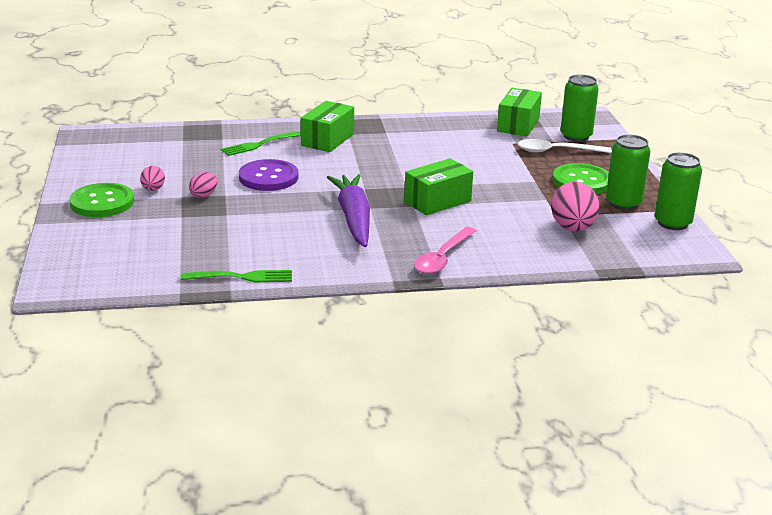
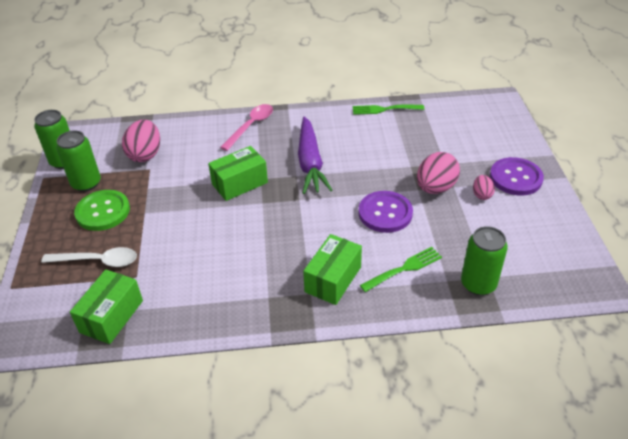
camera: 175 degrees left, 15 degrees up
(102, 202) = (515, 178): green button -> purple button
(204, 195) = (435, 188): pink egg -> pink egg, size x1.87
(576, 136) = (59, 291): green can -> green can (478, 284)

